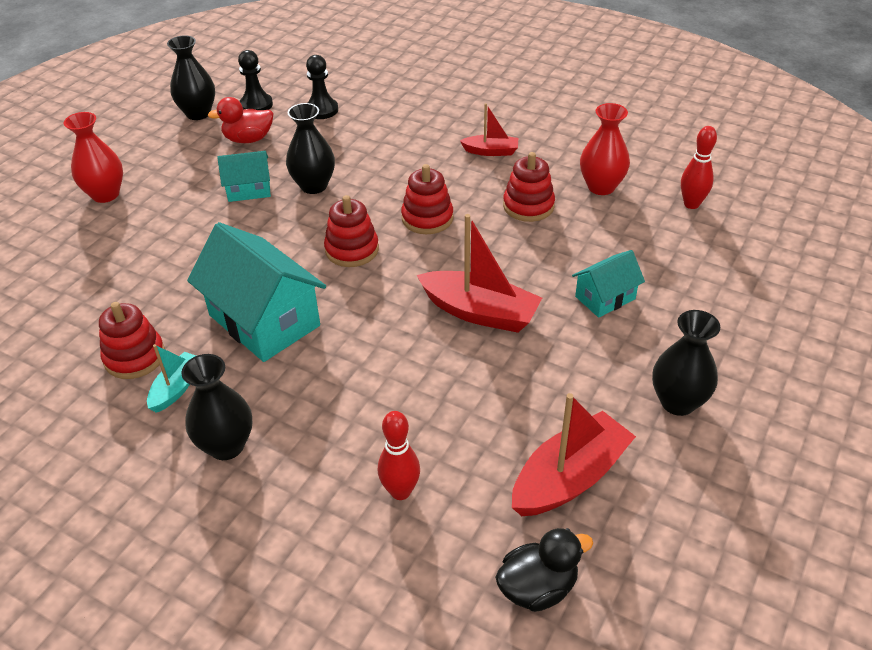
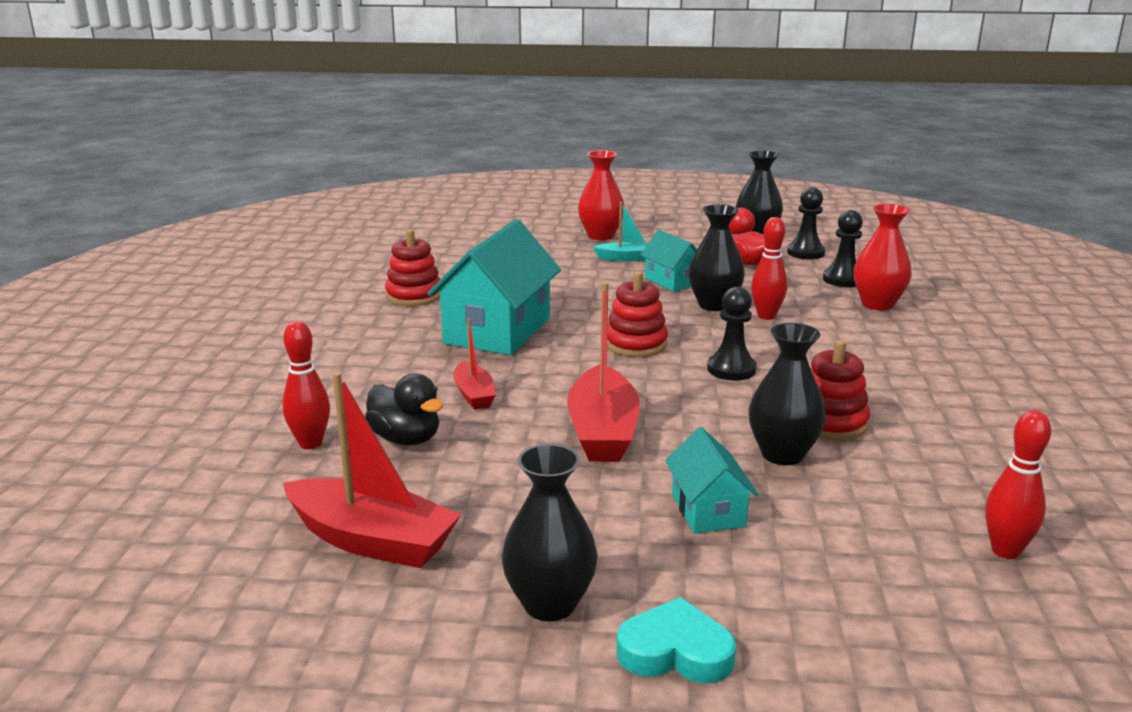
camera: 65 degrees right, 20 degrees down
(177, 388) = (388, 319): turquoise boat -> turquoise boat (626, 258)
(226, 446) = (332, 354): black vase -> black vase (782, 454)
(354, 169) = (766, 316): none -> red bowling pin
(427, 218) = (731, 369): red stacking toy -> black pawn
(491, 151) = (906, 379): red boat -> red boat (474, 395)
(538, 587) = (205, 548): black duck -> black duck (406, 439)
(601, 187) = (940, 466): red vase -> red vase (877, 304)
(605, 298) = (708, 510): turquoise house -> turquoise house turned 45 degrees clockwise
(739, 362) = (675, 652): none -> turquoise heart

